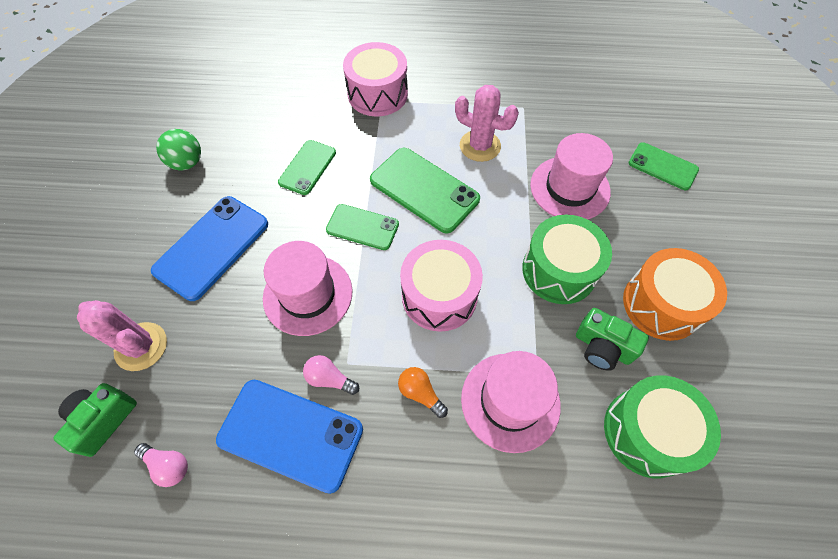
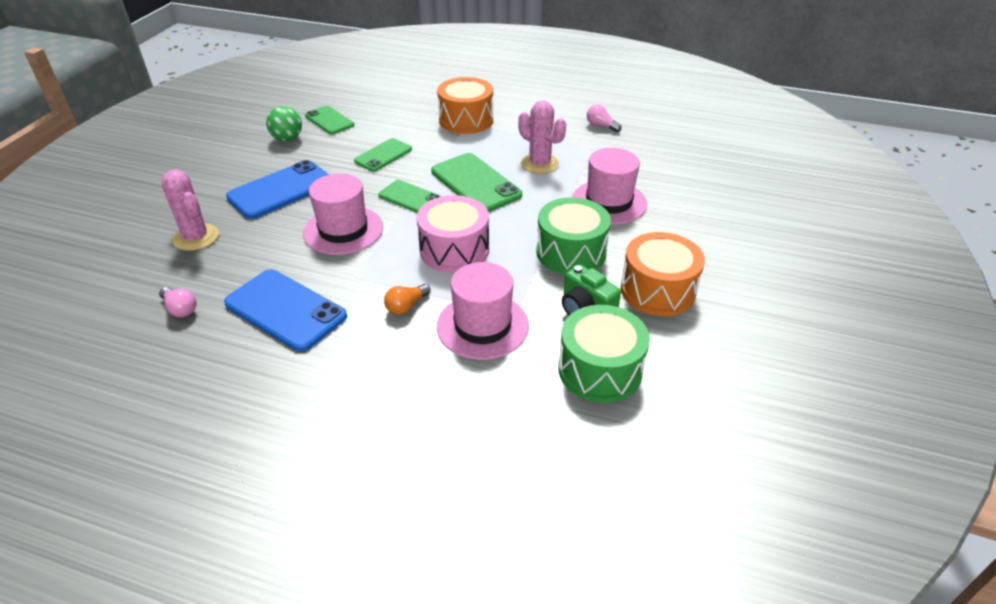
camera: 15 degrees right, 20 degrees down
(103, 420) = (145, 273): green camera -> none
(329, 379) = (334, 283): pink light bulb -> pink light bulb (601, 126)
(377, 94) = (466, 120): pink drum -> orange drum
(420, 393) = (406, 306): orange light bulb -> orange light bulb turned 105 degrees counterclockwise
(662, 166) = (706, 201): green phone -> green phone (329, 120)

